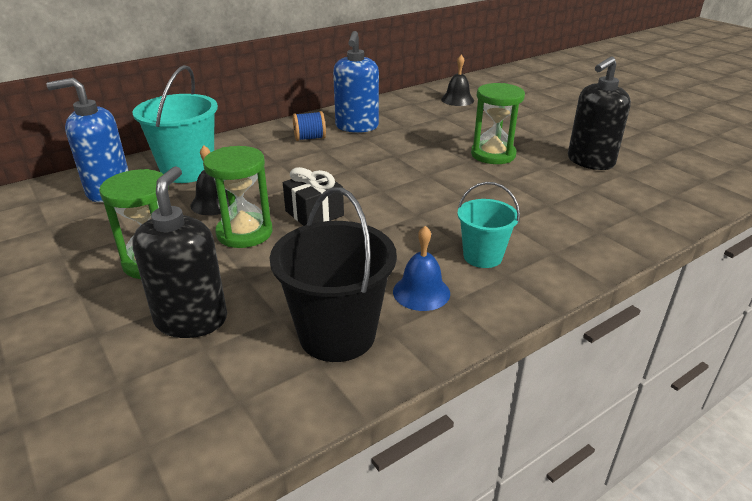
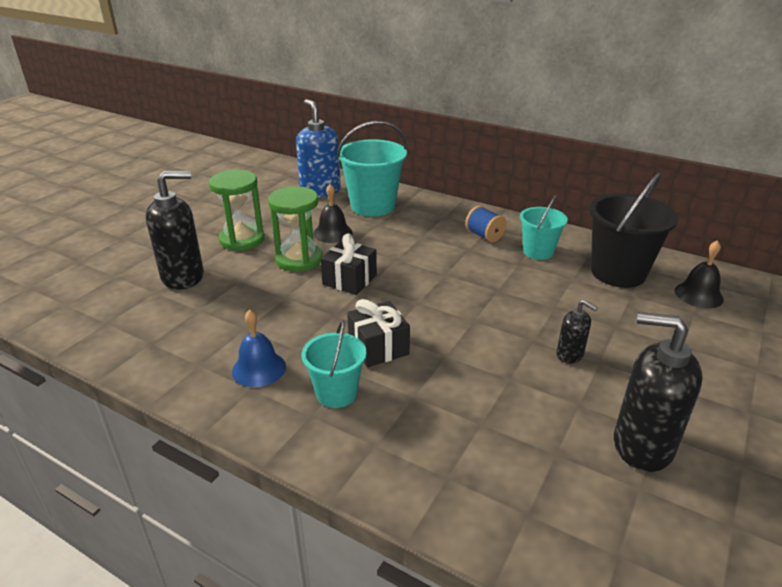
camera: 65 degrees right, 0 degrees up
(337, 334) = (186, 341): black bucket -> black bucket (618, 273)
(357, 127) = (538, 252): blue soap dispenser -> turquoise bucket
(432, 223) = (378, 347): none -> black gift
(493, 155) = (570, 355): green hourglass -> black soap dispenser

